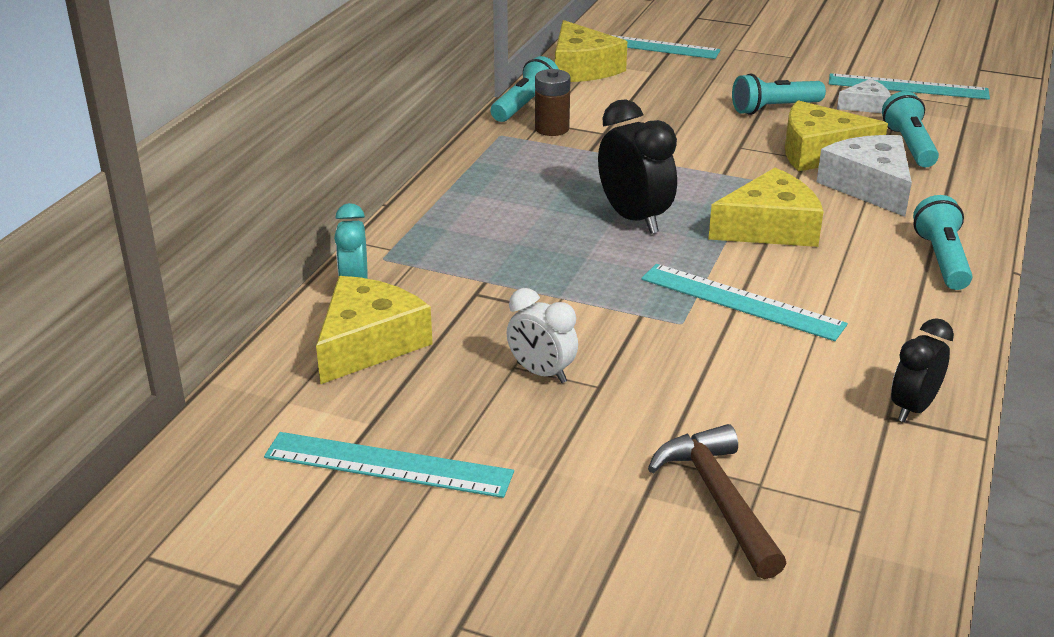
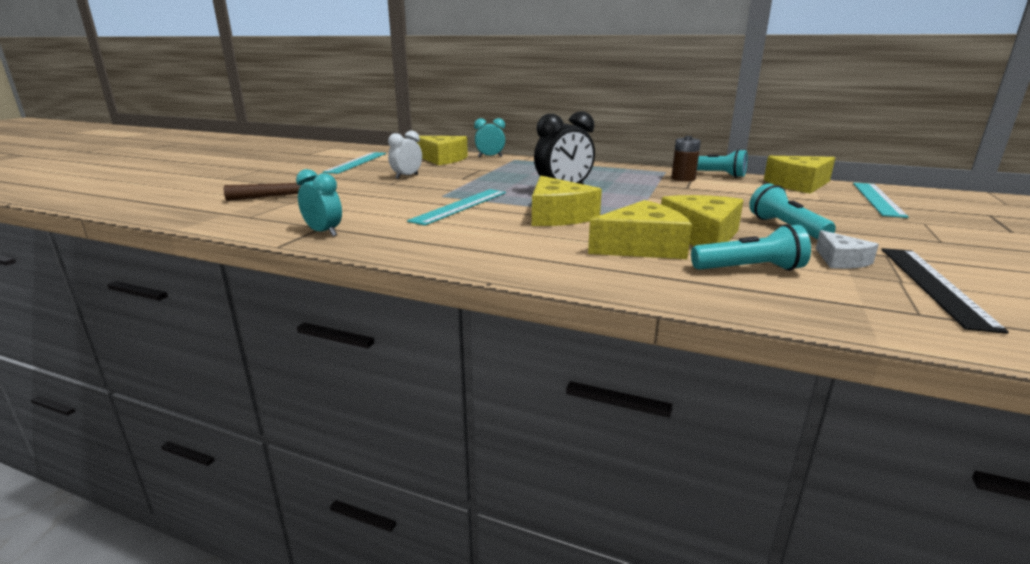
camera: 90 degrees right, 10 degrees down
(869, 186) = (642, 247): white cheese -> yellow cheese
(908, 87) = (933, 285): turquoise ruler -> black ruler
(912, 408) = (324, 232): black clock -> turquoise clock
(941, 259) = (512, 258): turquoise flashlight -> none

